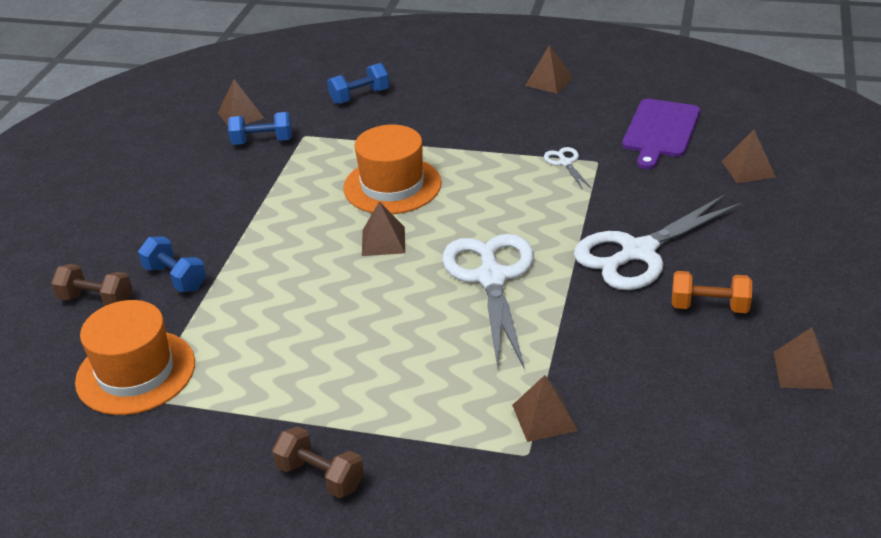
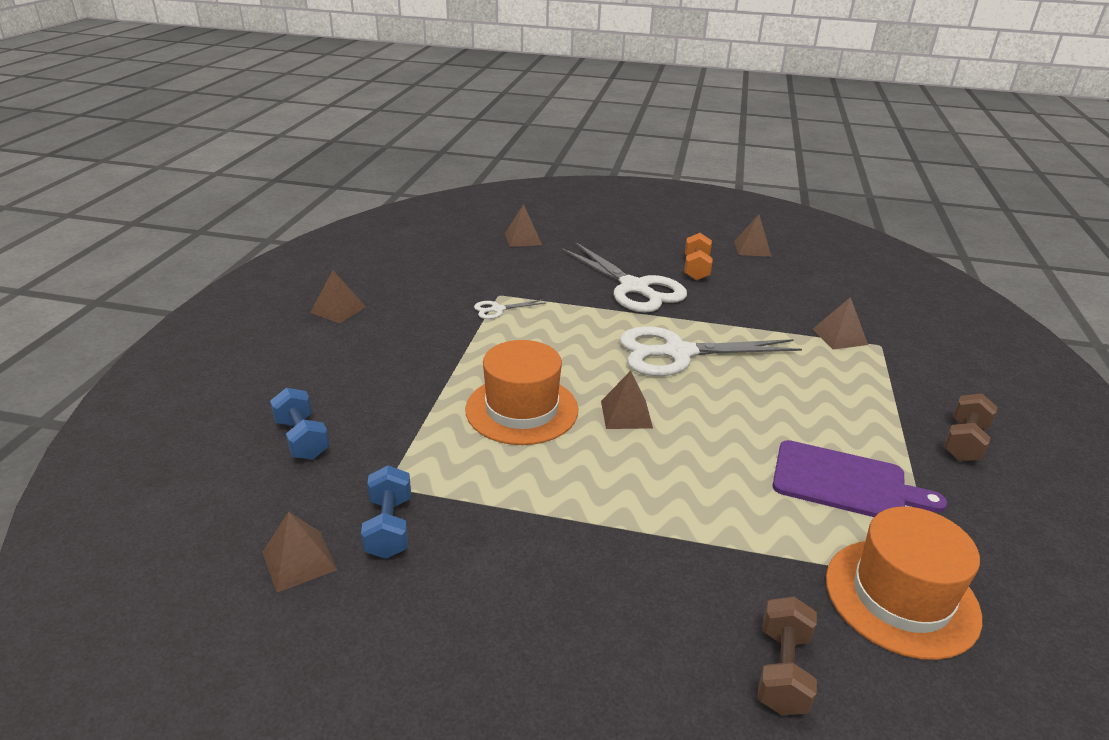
camera: 95 degrees left, 5 degrees down
(175, 278) = (716, 584): blue dumbbell -> none
(660, 131) = (456, 265): purple cutting board -> purple cutting board (845, 482)

